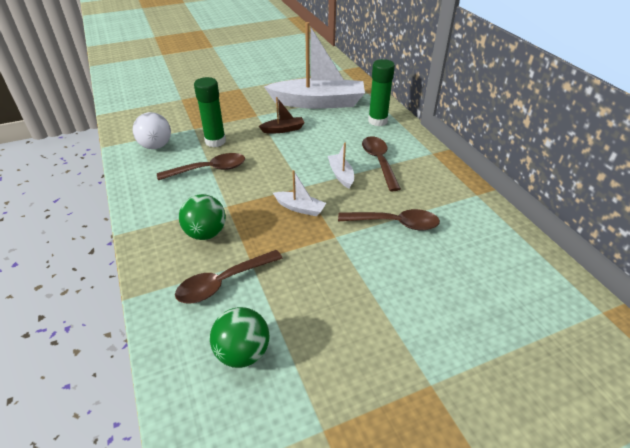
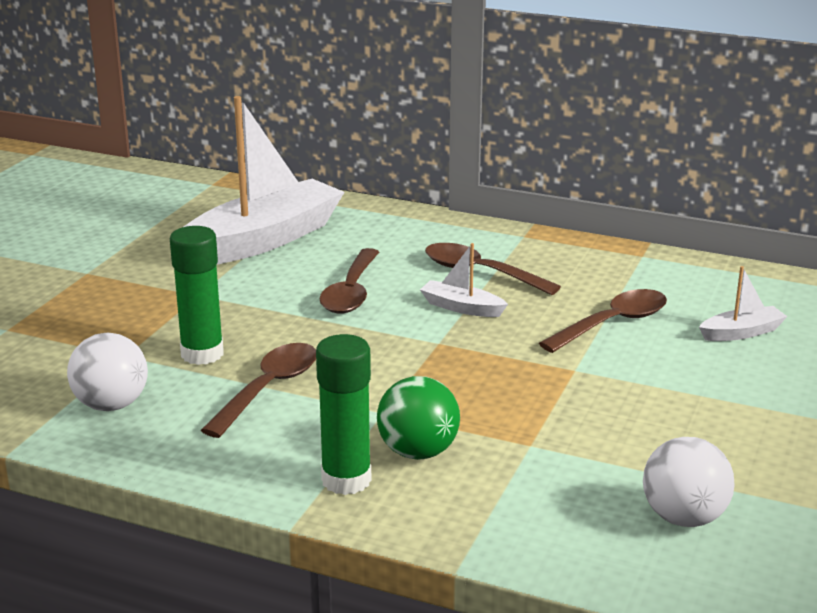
camera: 45 degrees left, 15 degrees down
(223, 282) = (540, 480): brown spoon -> brown spoon (351, 292)
(243, 353) = (684, 518): green ball -> white ball
(283, 129) = (278, 294): brown boat -> none
(300, 208) = (481, 365): white boat -> white boat (741, 333)
(377, 121) = (391, 229): green glue stick -> green glue stick (346, 480)

